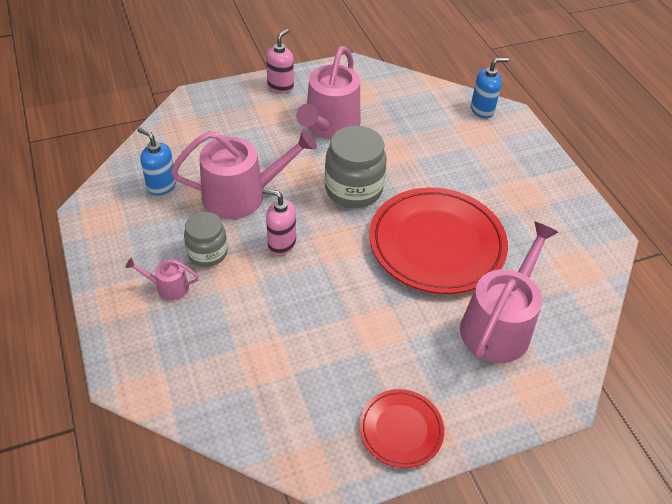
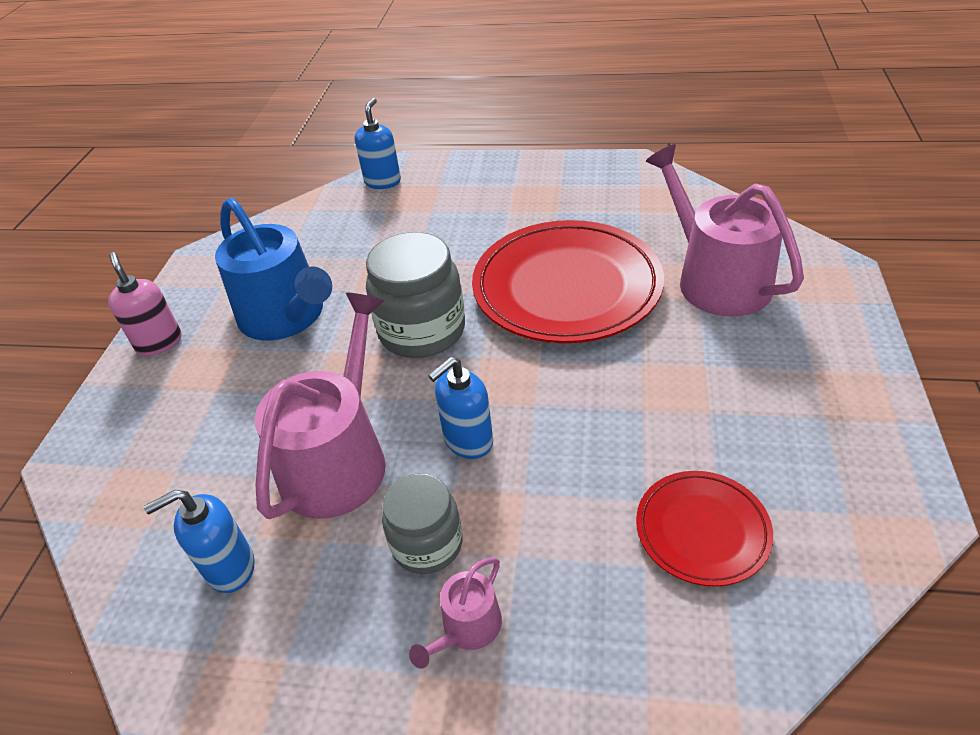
camera: 55 degrees left, 5 degrees down
(281, 243) = (468, 441): pink soap dispenser -> blue soap dispenser
(329, 125) = (286, 316): pink watering can -> blue watering can
(401, 430) = (849, 418): red plate -> red plate (702, 530)

